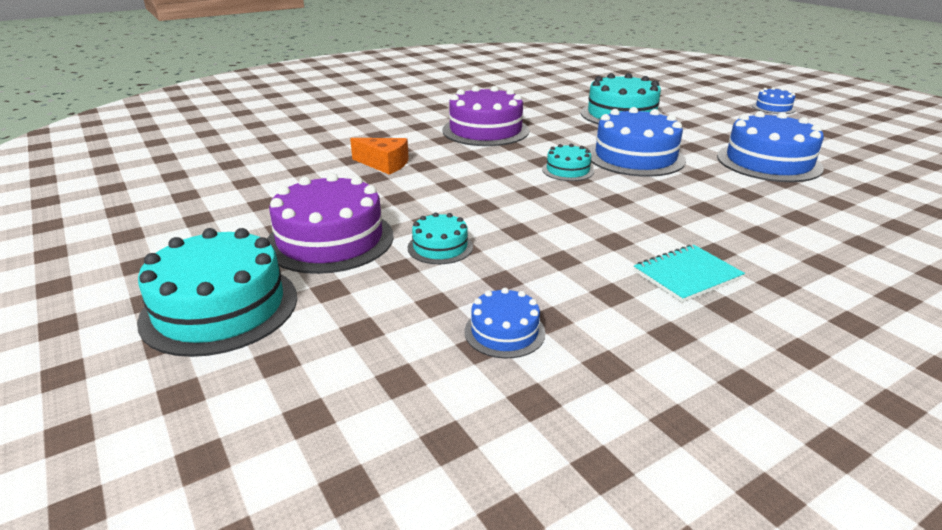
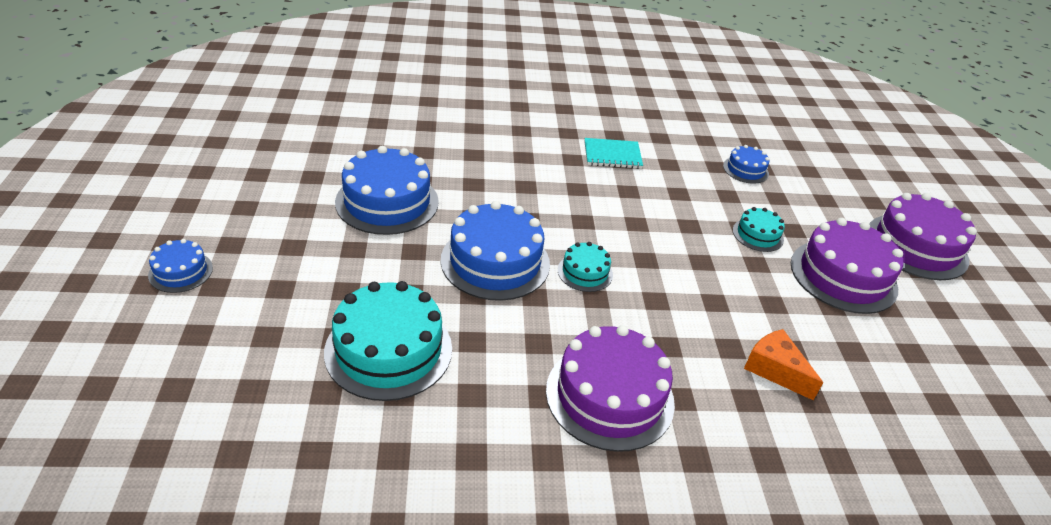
camera: 155 degrees left, 10 degrees up
(220, 308) = (916, 246): turquoise cake -> purple cake

